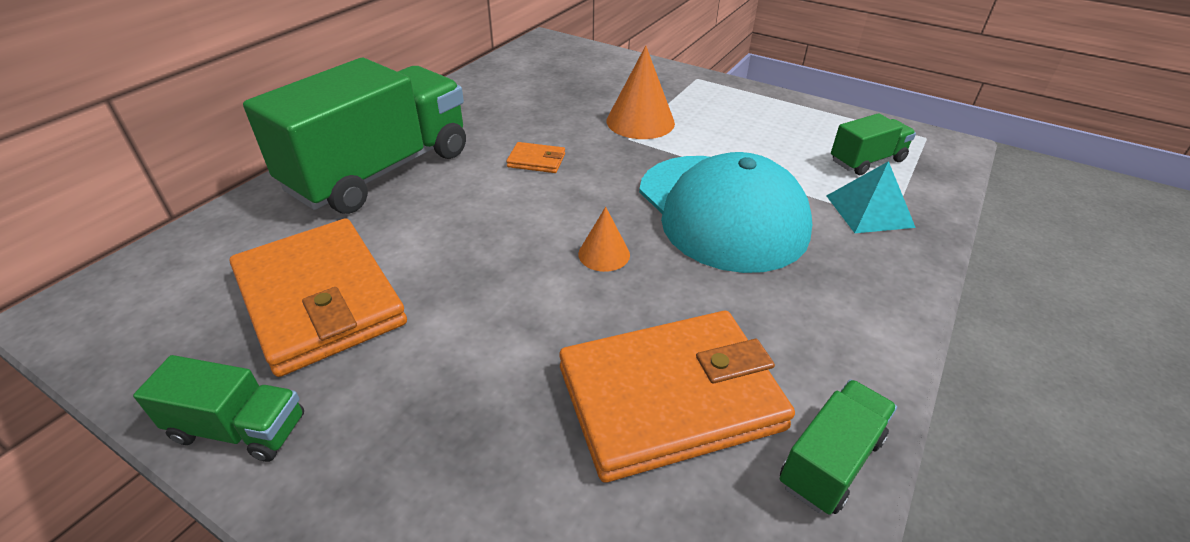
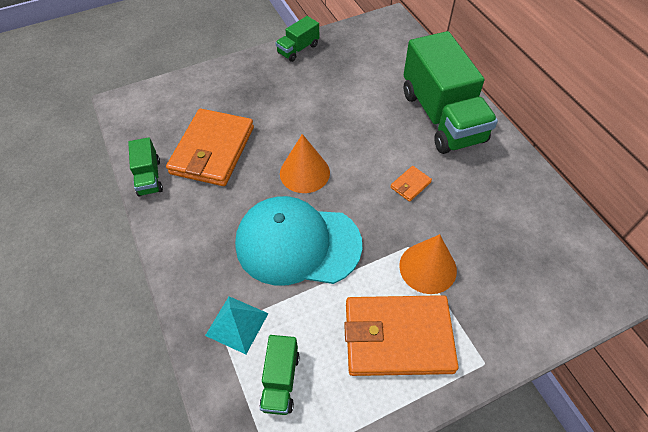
camera: 125 degrees right, 15 degrees up
(320, 299) = (348, 76): orange wallet -> orange wallet (398, 337)
(604, 254) = (304, 172): orange cone -> orange cone, size x1.76

